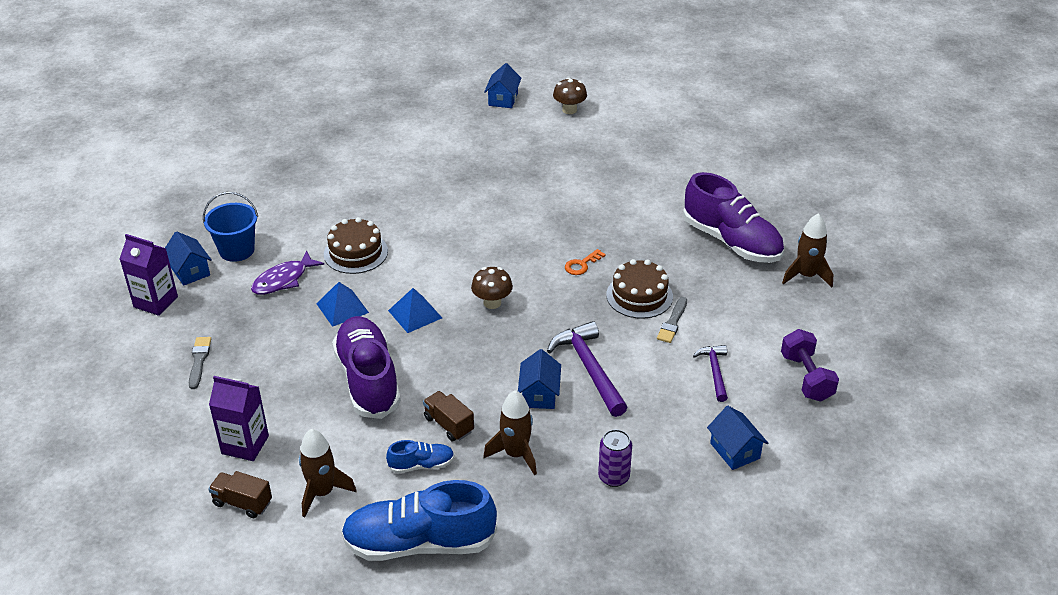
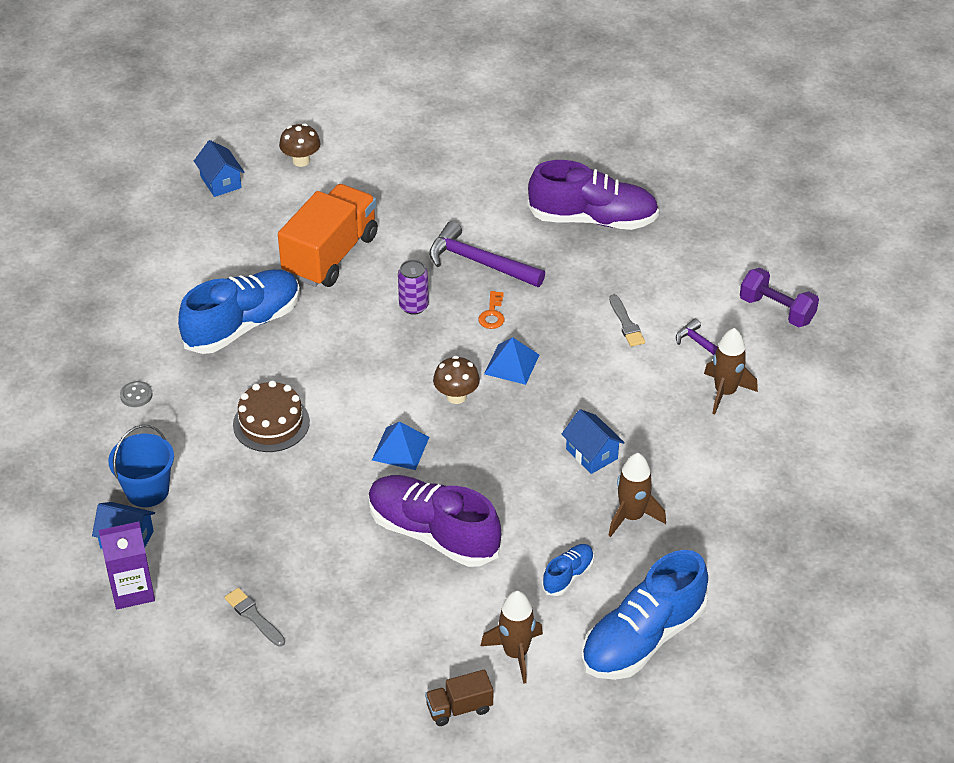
camera: 40 degrees left, 5 degrees up
(245, 445) = (397, 660): purple carton -> none
(283, 280) = (234, 491): purple fish -> none
(300, 193) = (136, 395): none -> grey button
(342, 308) = (326, 483): blue pyramid -> blue pyramid (511, 364)
(412, 187) = (243, 325): none -> blue shoe
(449, 424) = (549, 527): brown truck -> none
(518, 174) = (330, 255): none -> orange truck
(589, 369) = (606, 406): purple hammer -> purple hammer (479, 262)
(613, 477) = (726, 485): purple can -> purple can (413, 306)
(639, 296) = (573, 315): brown cake -> none
(735, 451) = (789, 405): blue house -> none
(806, 276) = (685, 218): brown rocket -> brown rocket (725, 392)

